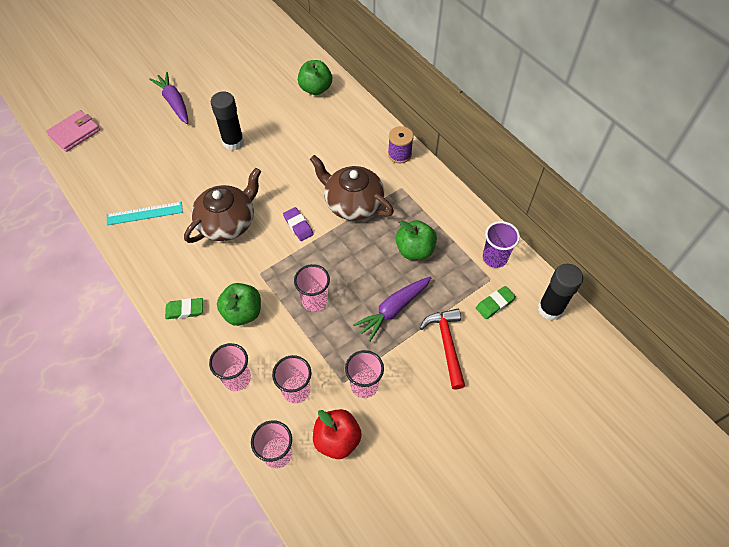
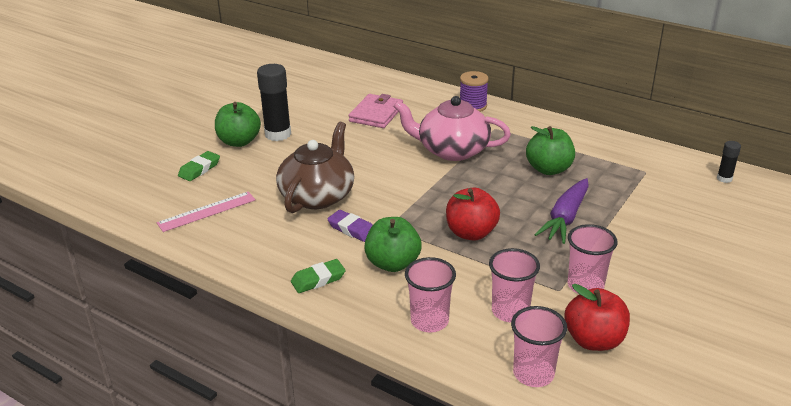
camera: 20 degrees left, 25 degrees down
(74, 133) = (68, 166): pink wallet -> pink wallet (376, 114)
(144, 213) = (207, 211): turquoise ruler -> pink ruler
(174, 102) = (183, 119): purple carrot -> none
(298, 226) = (404, 180): purple eraser -> purple eraser (352, 229)
(314, 300) = (471, 233): pink cup -> red apple
(315, 89) = (343, 79): green apple -> green apple (239, 141)
(353, 203) = (452, 150): brown teapot -> pink teapot
(446, 344) = (646, 230): red hammer -> none
(494, 258) = (636, 156): purple cup -> none
(495, 304) = (667, 188): green eraser -> green eraser (199, 169)
(550, 309) = (724, 178): black glue stick -> black glue stick, size x0.51

